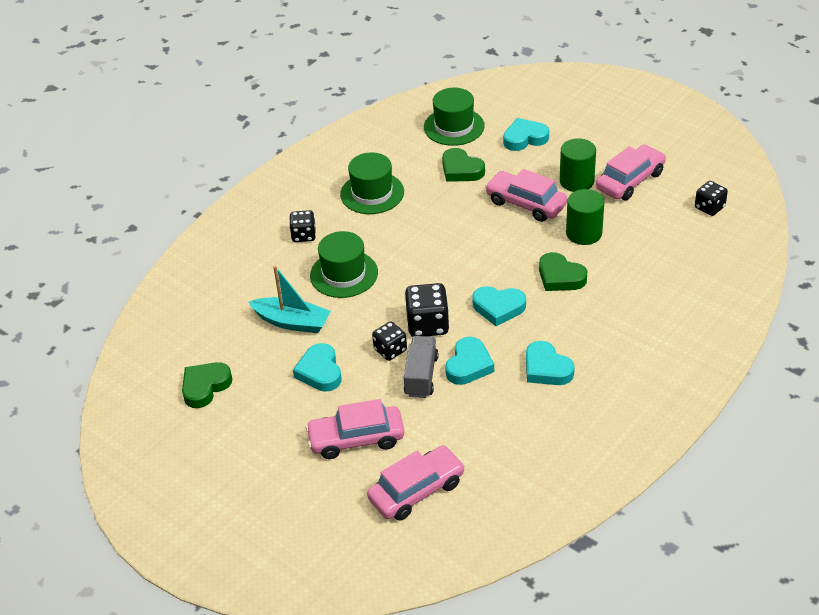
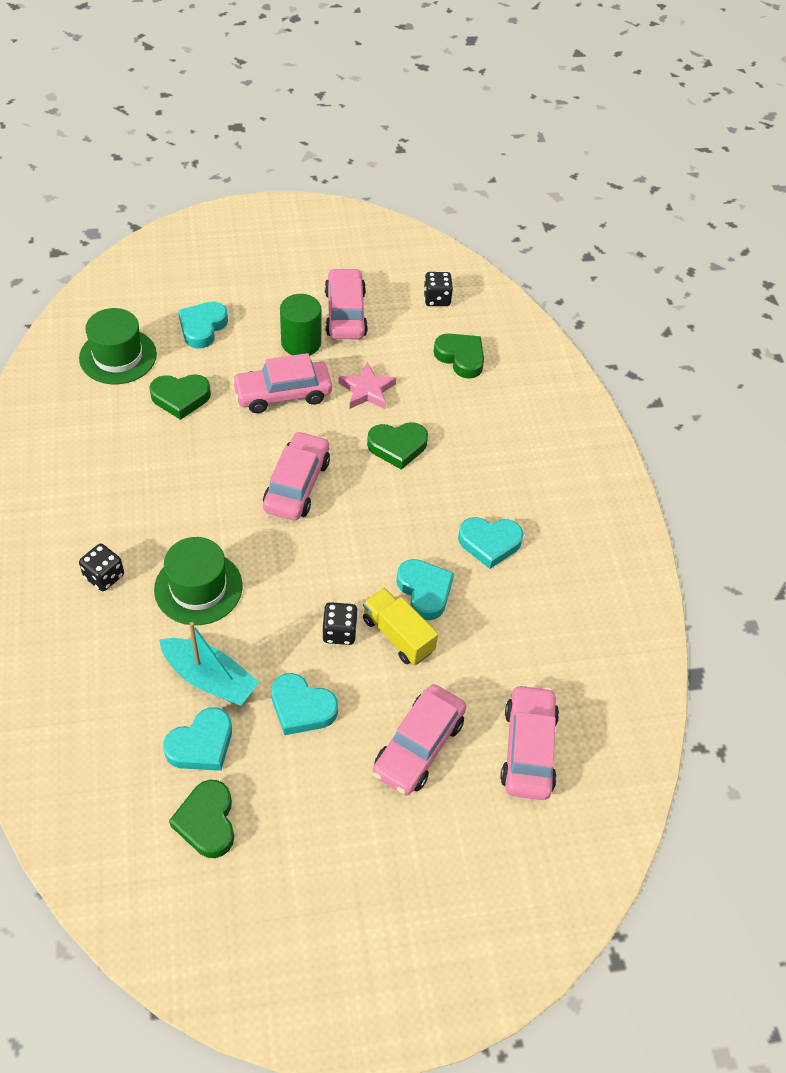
camera: 55 degrees left, 10 degrees up
(292, 322) = (209, 678): turquoise boat -> turquoise boat turned 60 degrees clockwise
(372, 193) = (120, 481): green hat -> none
(421, 376) = (398, 635): grey truck -> yellow truck
(427, 324) = (341, 579): black dice -> none
(468, 258) = (297, 484): none -> pink car
(498, 308) = (382, 515): turquoise heart -> turquoise heart (201, 744)
(584, 233) = (367, 390): green cylinder -> pink star
(677, 252) = (460, 358): none -> green heart

